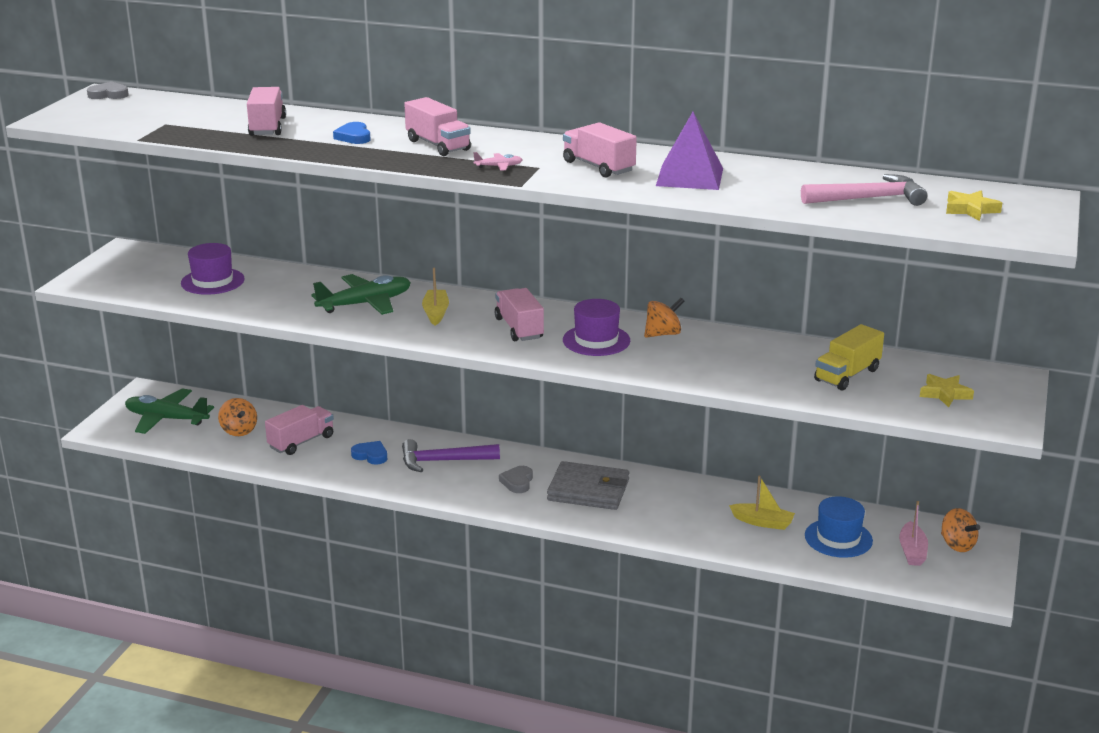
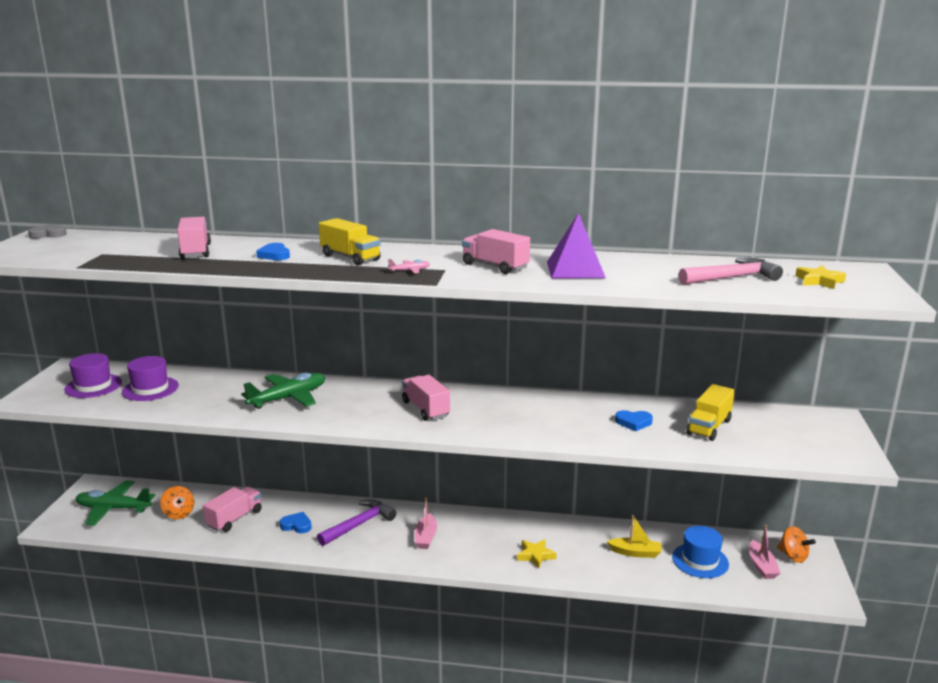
camera: 10 degrees left, 5 degrees down
(436, 313) = (351, 401): yellow boat -> none
(438, 145) = (350, 257): pink truck -> yellow truck
(443, 461) = (359, 524): purple hammer -> purple hammer turned 150 degrees clockwise
(517, 482) = (426, 537): grey heart -> pink boat
(588, 490) = (486, 538): grey wallet -> none
(596, 340) = (493, 414): purple hat -> purple hat (93, 386)
(663, 334) = (546, 404): orange spinning top -> none
(758, 363) = (633, 422): none -> blue heart
(945, 394) = (793, 436): yellow star -> yellow star (535, 555)

